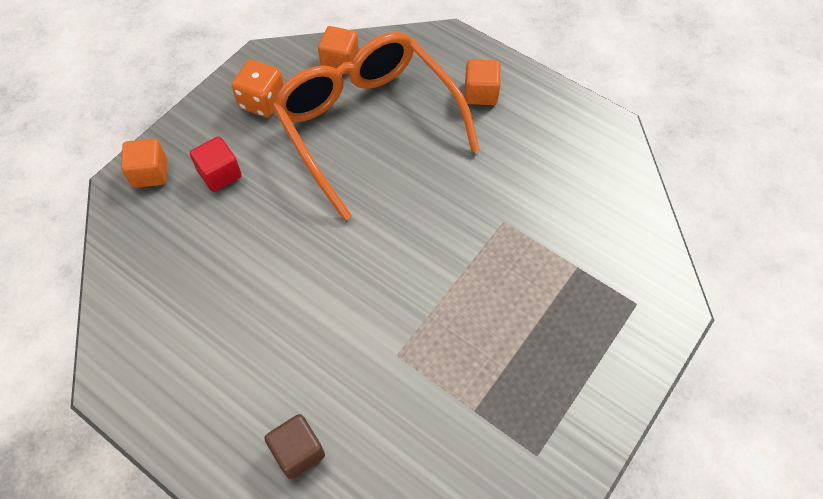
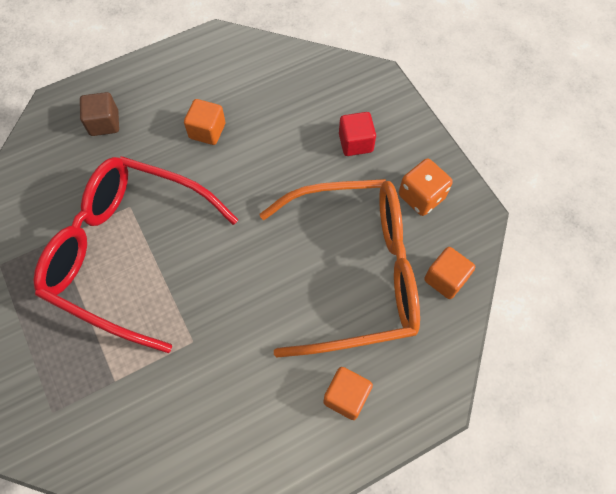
camera: 115 degrees right, 5 degrees up
(150, 173) = (380, 97): orange cube -> orange cube (207, 131)
(450, 326) = (128, 252): none -> red glasses

